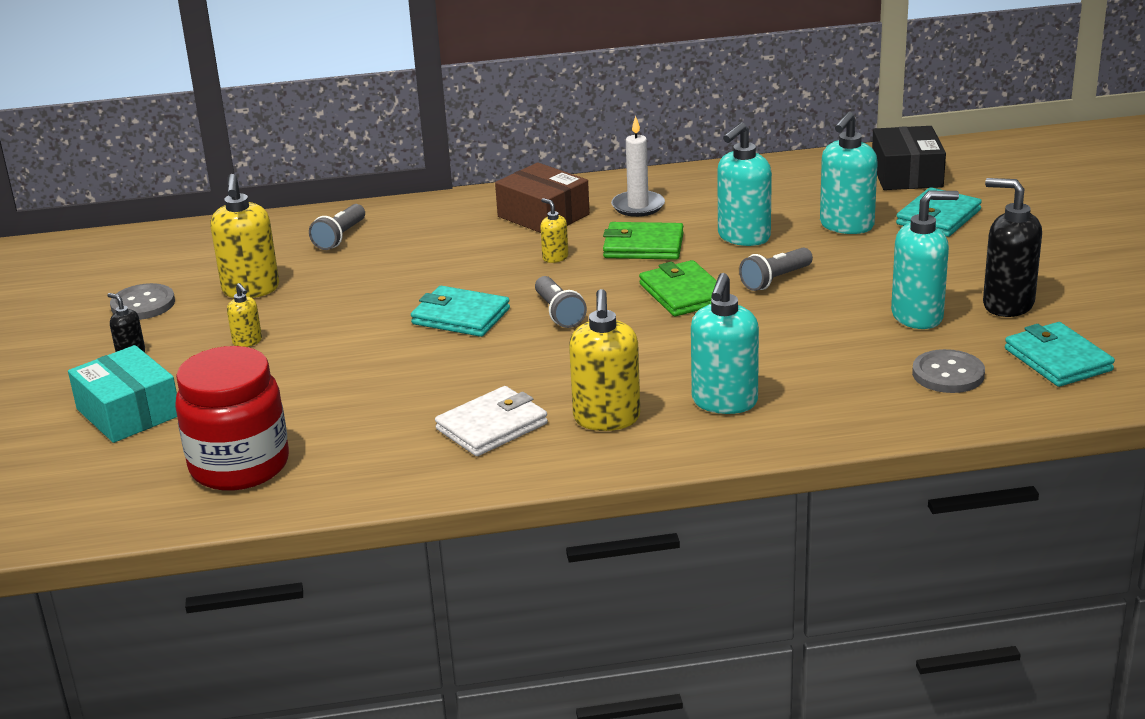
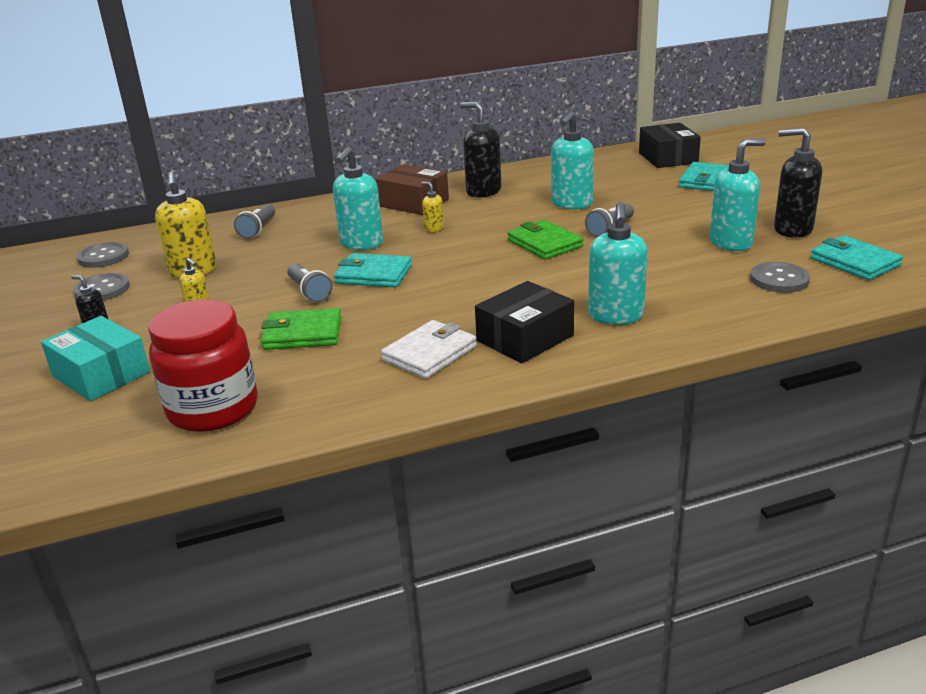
camera: 10 degrees left, 0 degrees up
(150, 259) = (103, 257): none -> grey button
(559, 313) = (452, 265): grey flashlight -> grey flashlight (309, 292)
(606, 419) = (525, 338): yellow soap dispenser -> black box
(638, 206) = (483, 191): white candle -> black soap dispenser
(643, 246) = (499, 216): green wallet -> green wallet (303, 334)
(846, 226) = (643, 191): turquoise soap dispenser -> turquoise soap dispenser (361, 244)

